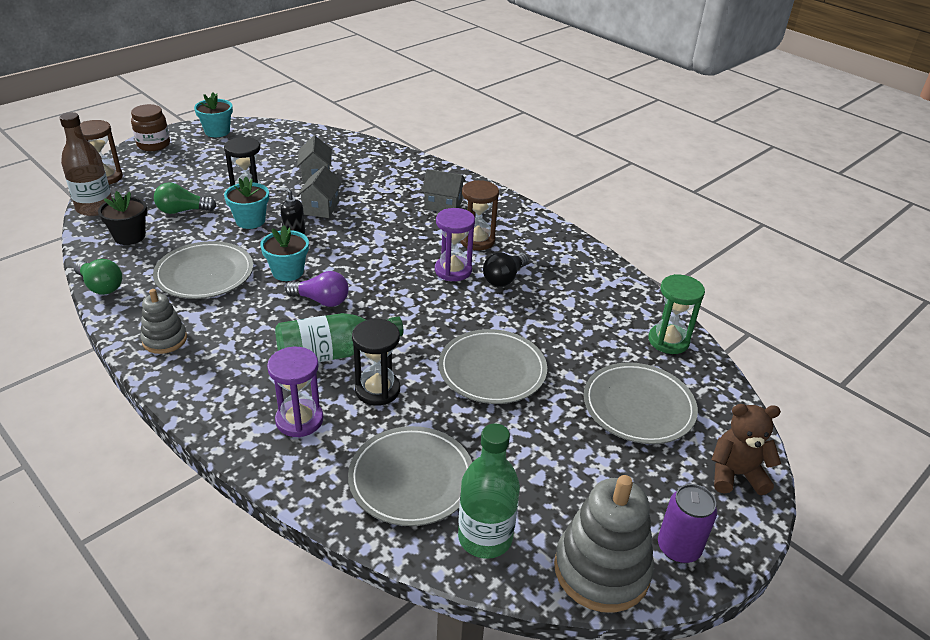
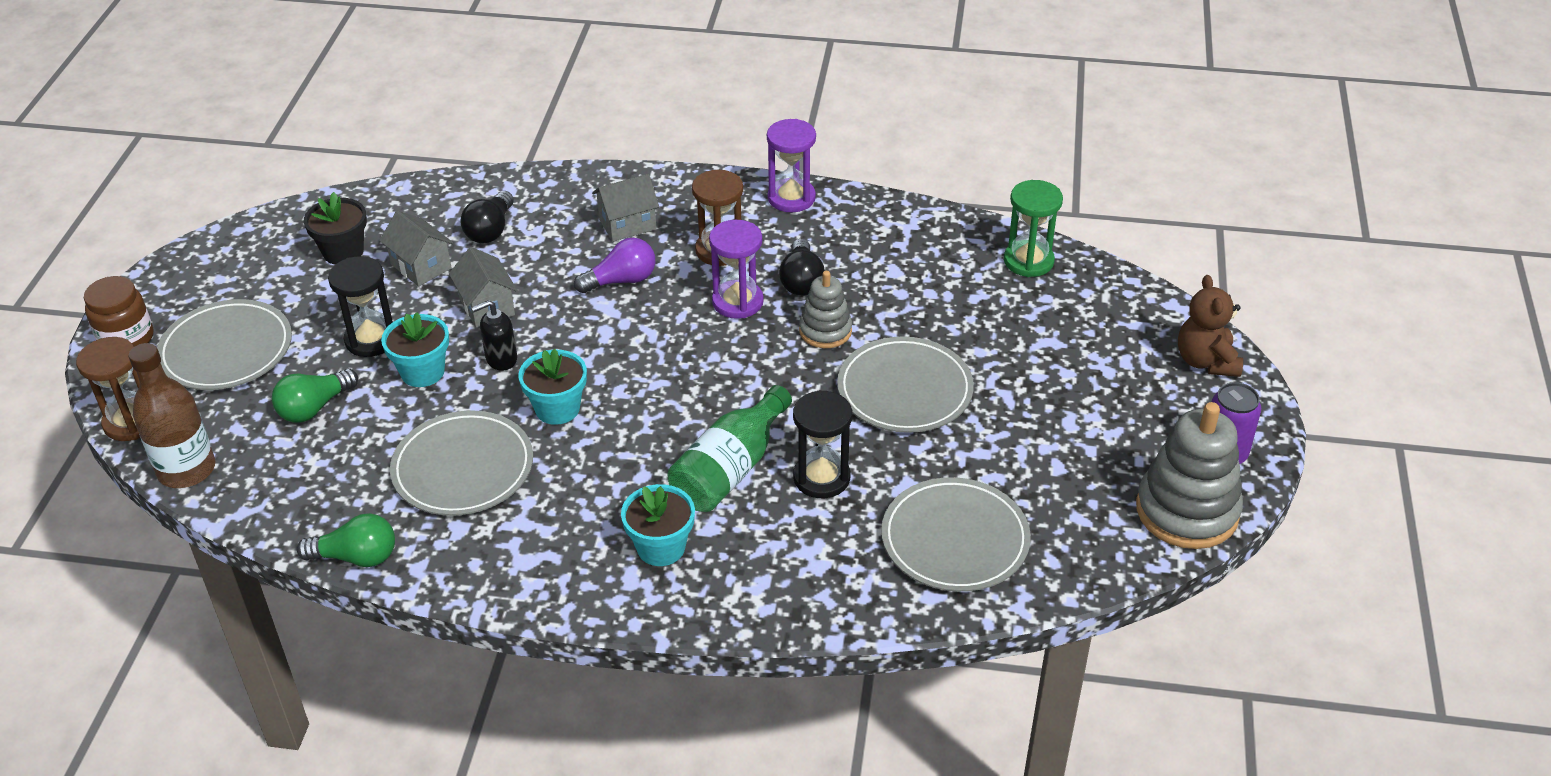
camera: 35 degrees left, 5 degrees up
(129, 236) = (295, 478): black flower pot -> black flower pot (343, 252)
(165, 340) = (528, 567): grey stacking toy -> grey stacking toy (825, 331)
(217, 131) = (191, 272): turquoise flower pot -> turquoise flower pot (661, 547)
(299, 420) = (785, 554): purple hourglass -> purple hourglass (791, 198)
(321, 300) = (641, 419): purple light bulb -> purple light bulb (621, 281)
(370, 175) = (490, 230): none -> black light bulb
(485, 537) = (1072, 547): green bottle -> none
(638, 406) = (1070, 346): grey plate -> grey plate (226, 350)
(736, 474) = (1206, 361): brown teddy bear -> brown teddy bear turned 60 degrees counterclockwise

